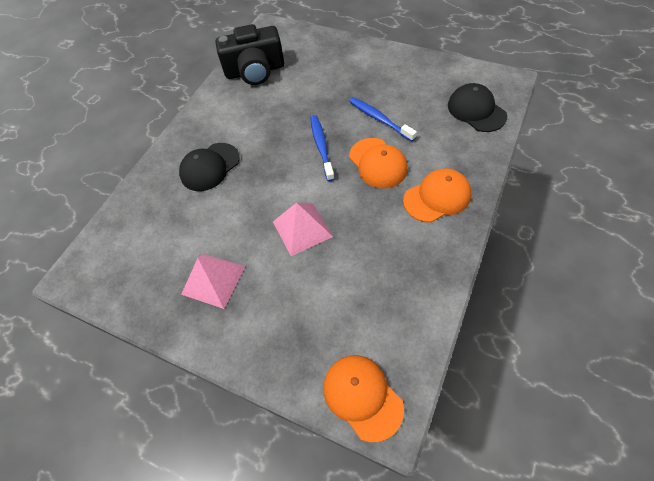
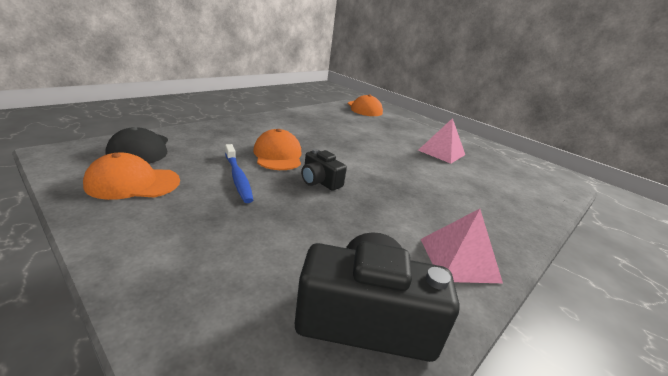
camera: 170 degrees left, 30 degrees down
(210, 167) = (451, 209): black cap -> none
(302, 229) = (368, 149): pink pyramid -> pink pyramid (459, 259)
(321, 146) = (320, 181): blue toothbrush -> black camera
(437, 197) = (256, 130): orange cap -> orange cap (133, 183)

